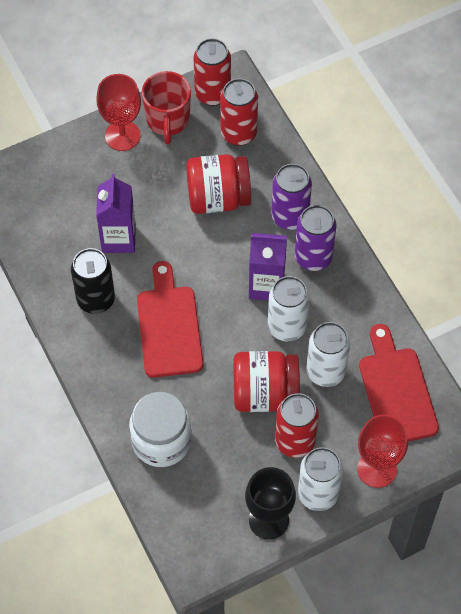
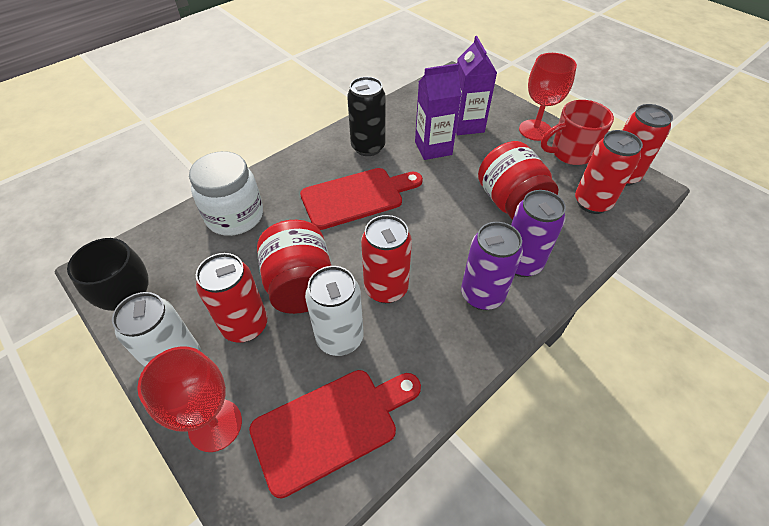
camera: 75 degrees right, 10 degrees down
(266, 285) = (429, 260): purple carton -> purple carton (467, 125)
(287, 327) = (386, 288): white can -> red can

